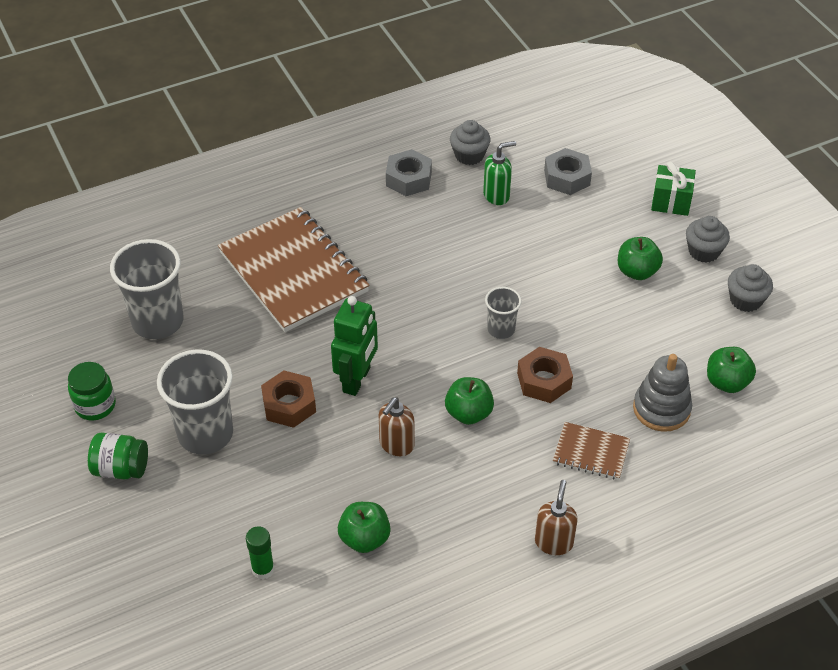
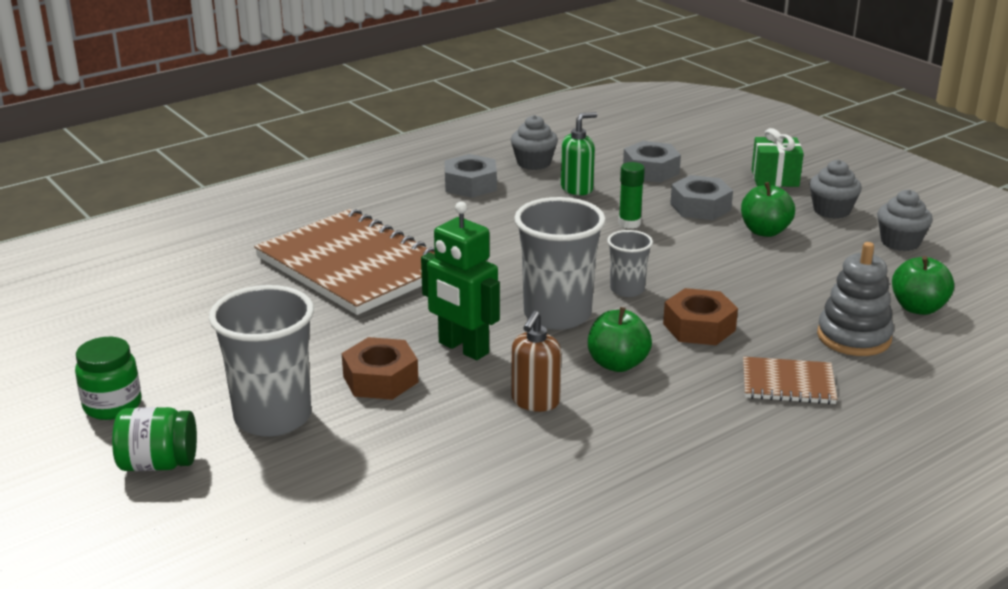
camera: 10 degrees left, 20 degrees down
(157, 321) = (187, 322): grey cup -> grey cup (557, 315)
(263, 569) = (388, 547): green glue stick -> green glue stick (629, 223)
(357, 380) = (463, 348): green robot -> green robot turned 120 degrees clockwise
(364, 538) = (524, 498): green apple -> none
(554, 542) = (782, 473): brown soap dispenser -> none
(593, 232) = (700, 207): none -> grey nut

